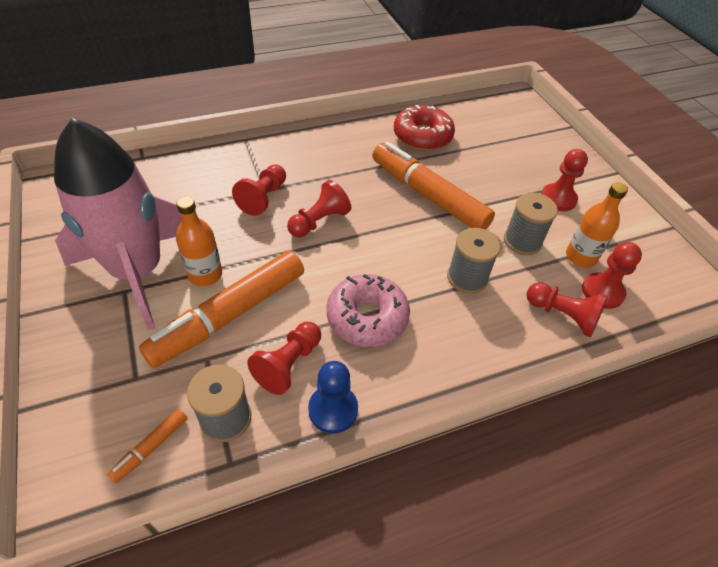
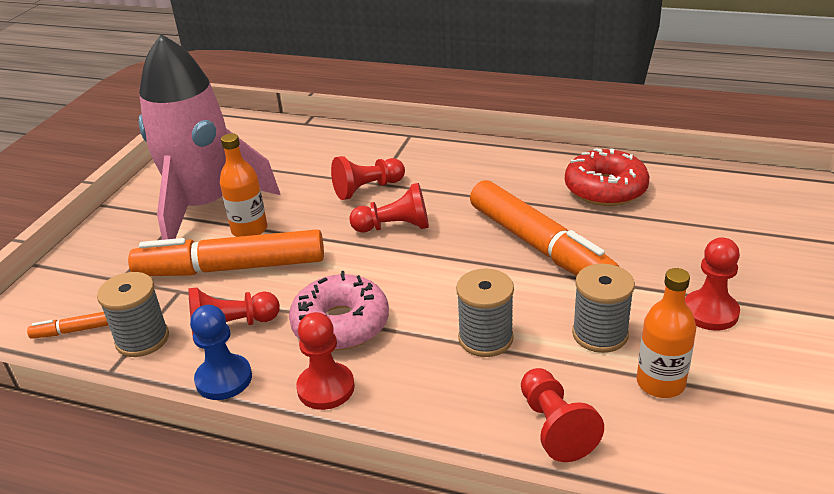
camera: 45 degrees right, 15 degrees down
(428, 195) = (539, 246): orange marker -> orange marker turned 150 degrees clockwise
(602, 292) = (642, 431): red pawn -> red pawn (326, 388)

